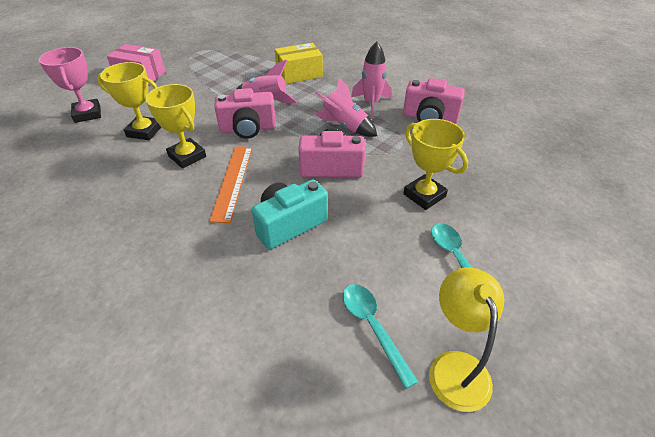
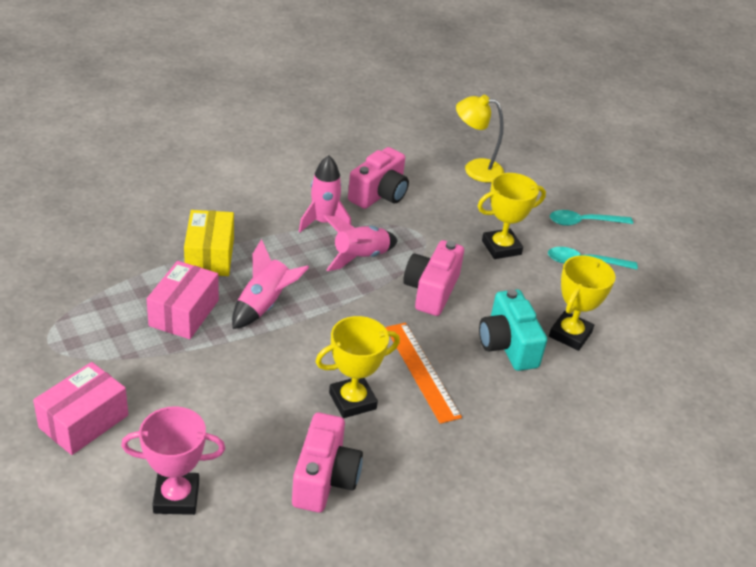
camera: 75 degrees left, 5 degrees down
(144, 131) = (268, 435): yellow trophy -> yellow trophy (570, 334)
(232, 181) = (421, 371): orange ruler -> orange ruler turned 45 degrees clockwise
(241, 79) = (184, 313): none -> pink box
(248, 129) = (320, 335): pink camera -> pink camera (324, 479)
(372, 327) = (638, 331): turquoise spoon -> turquoise spoon (583, 222)
(455, 366) = (680, 304): yellow lamp -> yellow lamp (475, 169)

